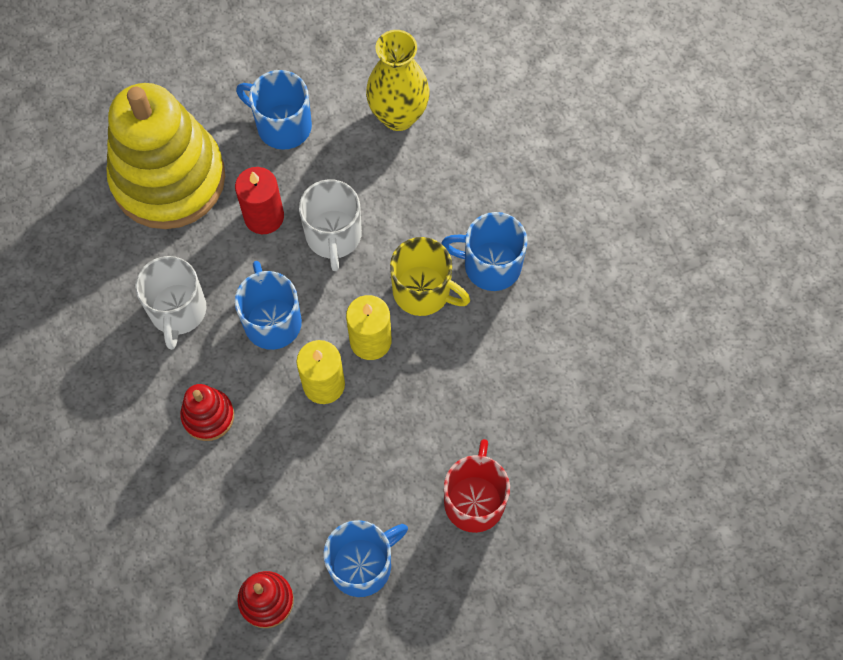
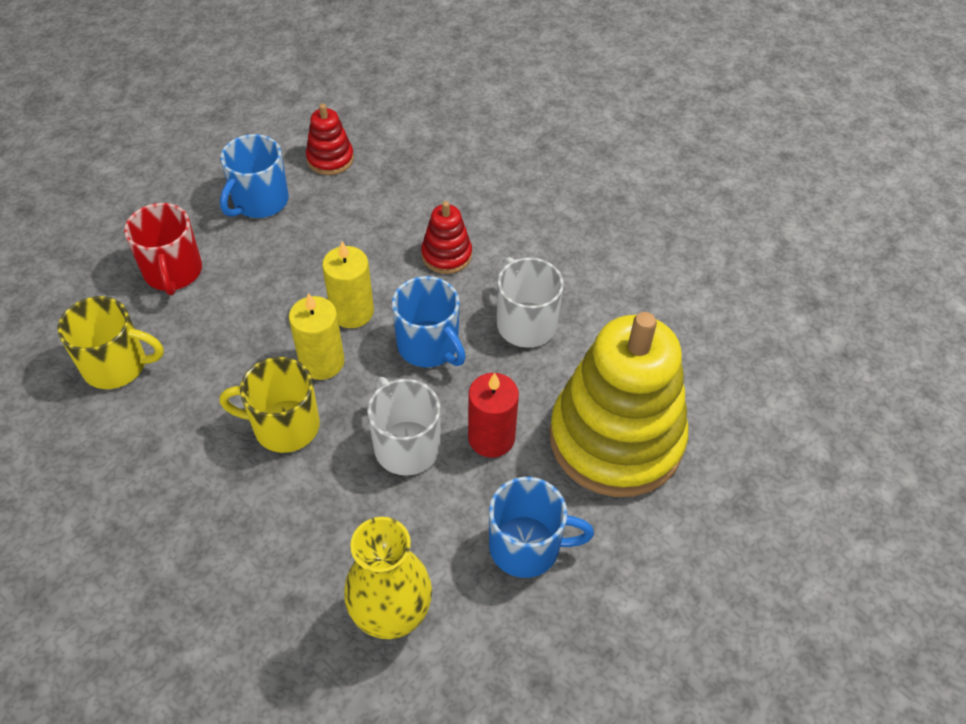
camera: 155 degrees right, 15 degrees down
(490, 265) = (216, 479): blue mug -> none
(549, 408) = (117, 365): none -> yellow mug

